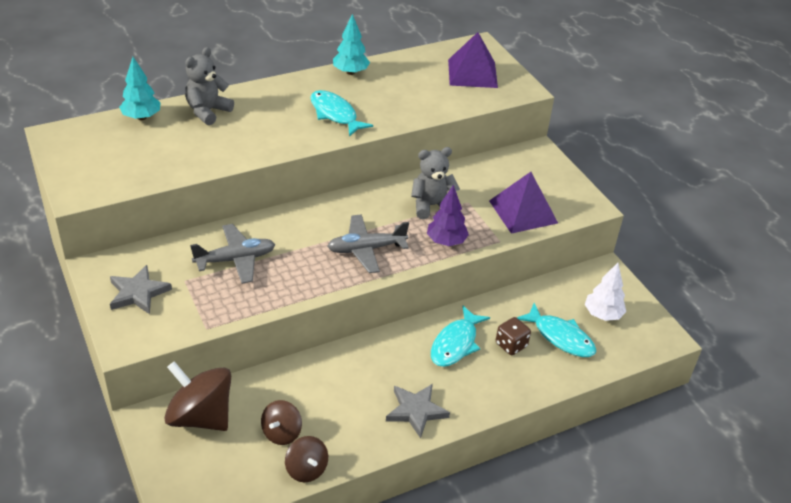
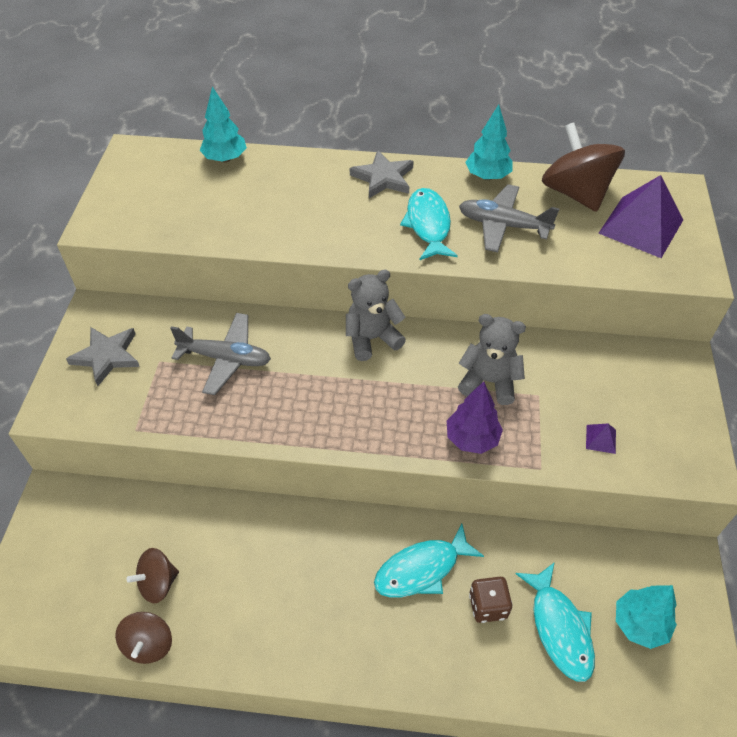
camera: 35 degrees right, 10 degrees up
(201, 416) = (100, 519): brown spinning top -> brown spinning top (575, 193)
(208, 111) = (294, 174): grey teddy bear -> grey teddy bear (372, 338)
(366, 249) = (371, 407): grey plane -> grey plane (503, 225)
(416, 411) = (314, 636): grey star -> grey star (383, 178)
(523, 211) = (600, 439): purple pyramid -> purple pyramid, size x0.40
(602, 314) = (639, 624): white tree -> turquoise tree

